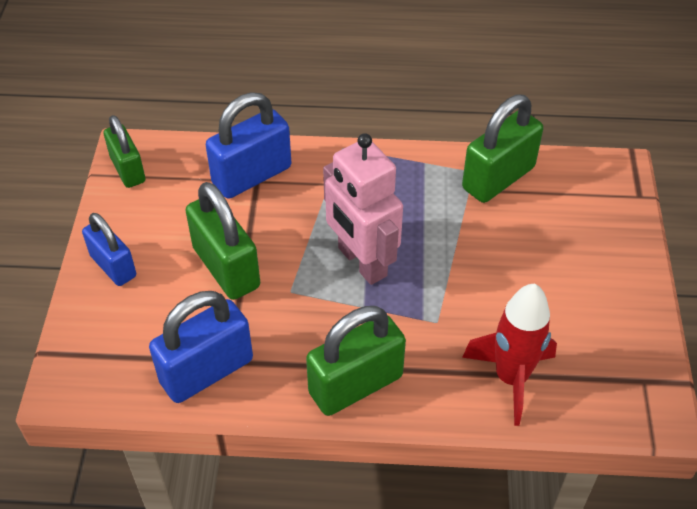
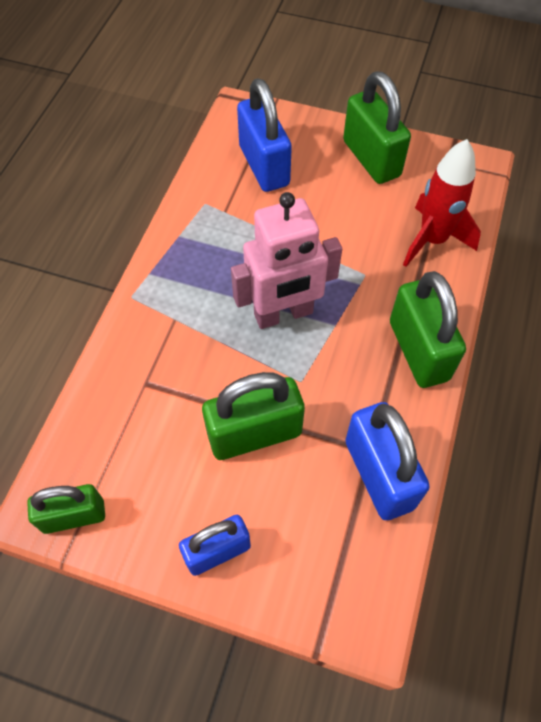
camera: 75 degrees left, 10 degrees up
(252, 175) = (136, 386): blue padlock -> blue padlock (264, 166)
(498, 178) = (220, 188): green padlock -> green padlock (371, 158)

